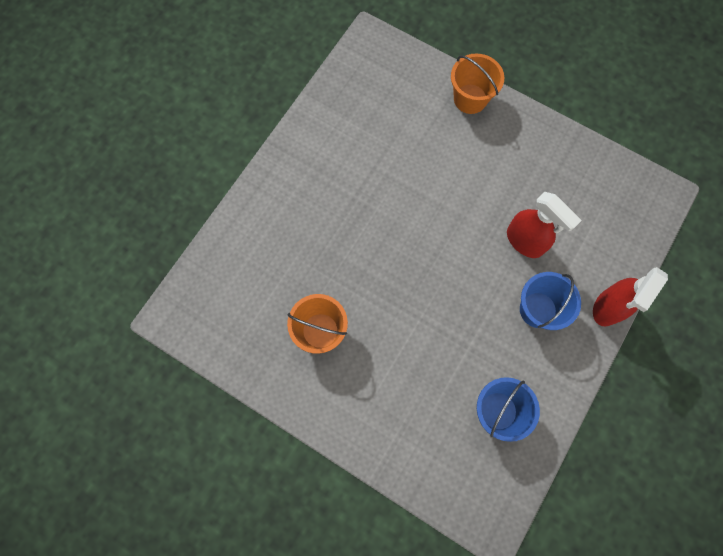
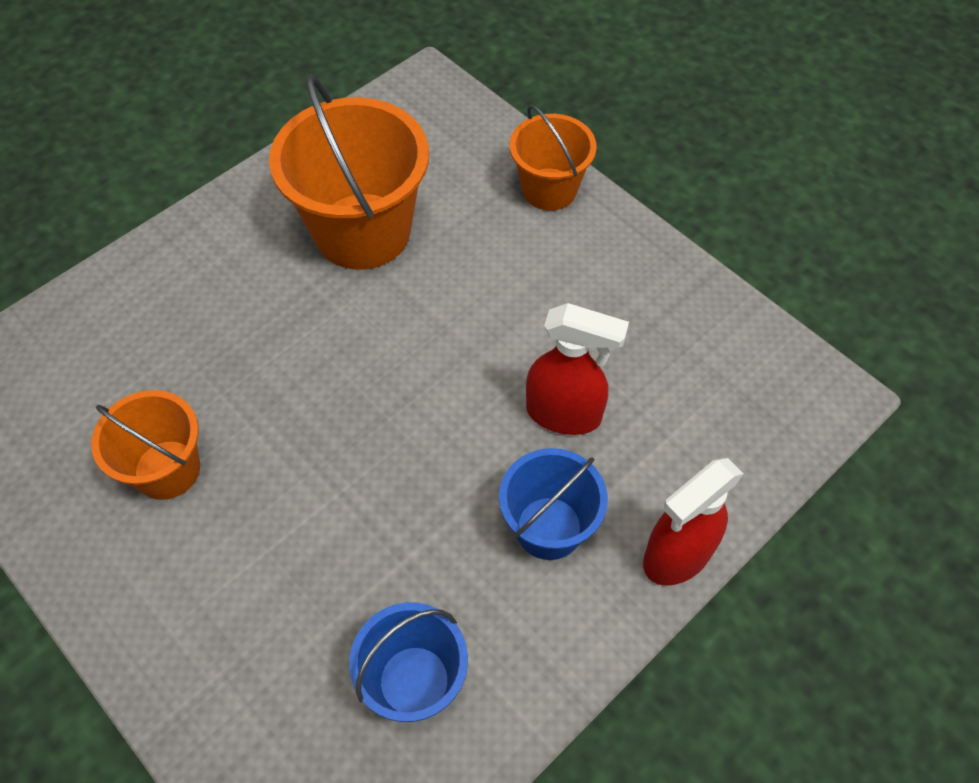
camera: 15 degrees right, 15 degrees down
(371, 154) = (362, 231): none -> orange bucket
(525, 241) = (564, 414): red spray bottle -> red spray bottle turned 45 degrees counterclockwise

